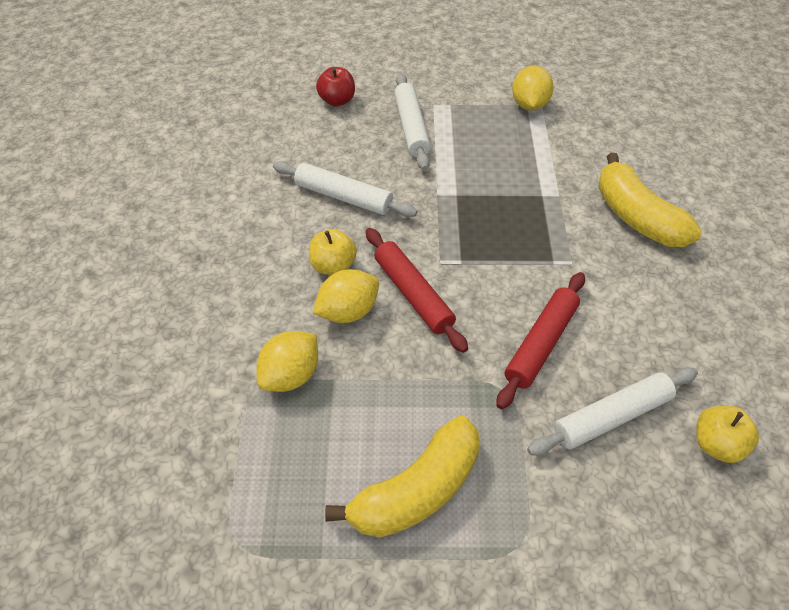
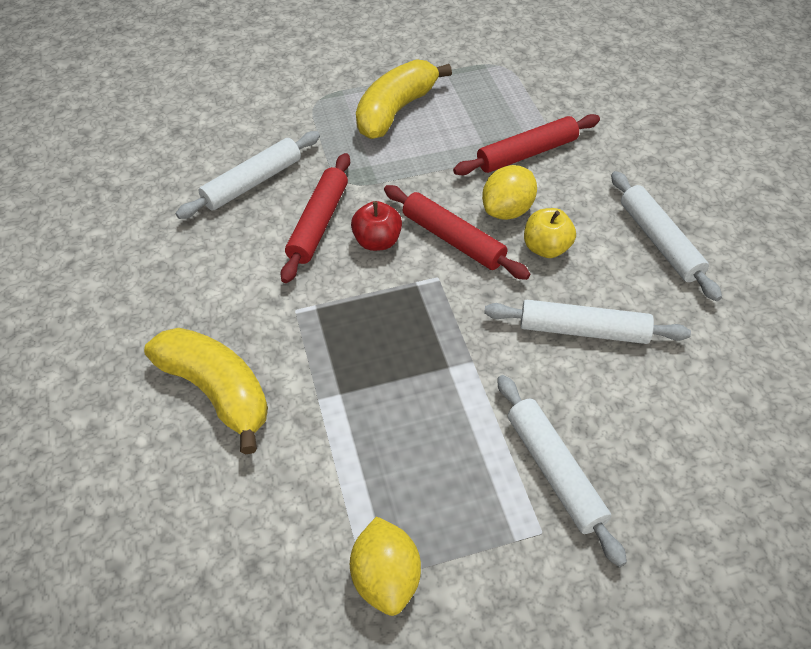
camera: 165 degrees right, 0 degrees up
(233, 248) = (659, 241): none -> white rolling pin
(291, 375) = (527, 153): yellow lemon -> red rolling pin
(337, 100) = (695, 499): red apple -> red apple (377, 241)
(717, 444) = (167, 183): yellow apple -> none

